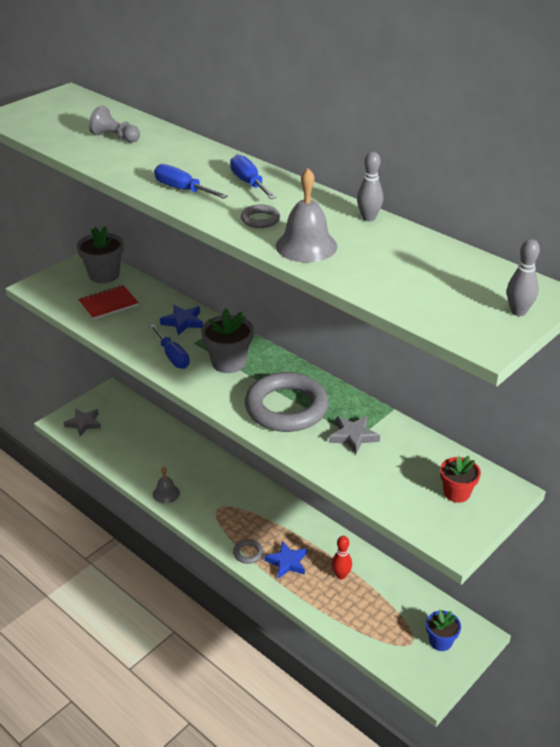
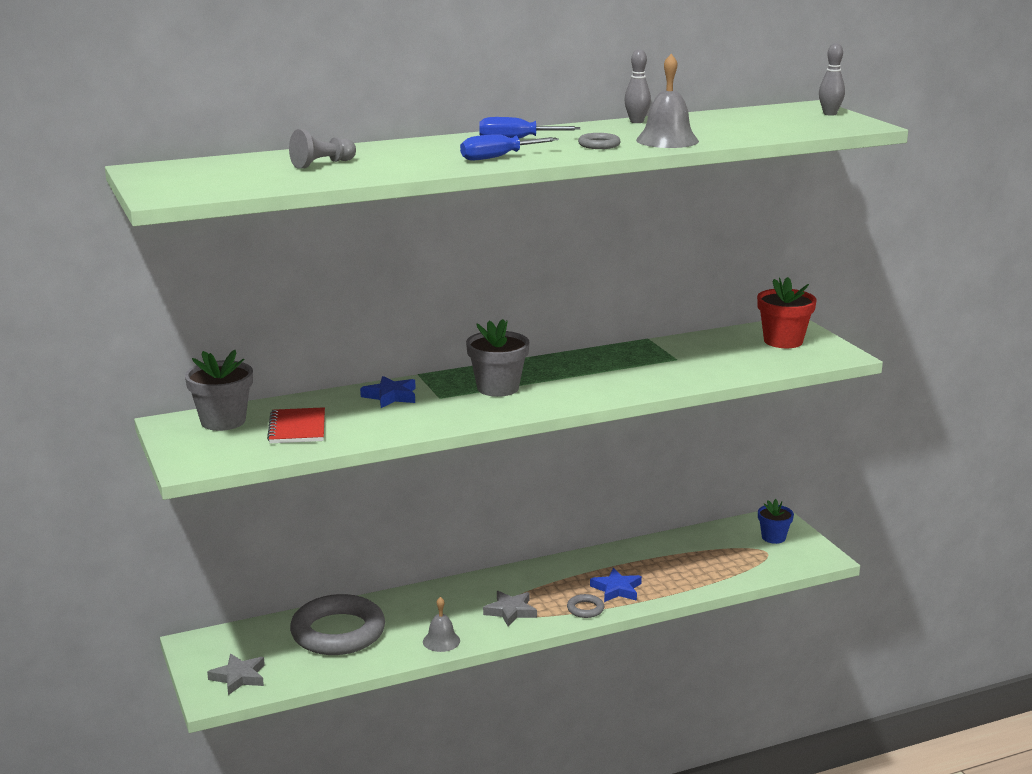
camera: 65 degrees left, 15 degrees down
(172, 356) = (454, 412): blue screwdriver -> none
(286, 408) = (604, 377): grey ring -> grey ring (338, 632)
(341, 575) = (657, 564): red bowling pin -> none
(353, 436) = (674, 360): grey star -> grey star (510, 611)
(456, 493) = (783, 341): red flower pot -> red flower pot, size x1.53

